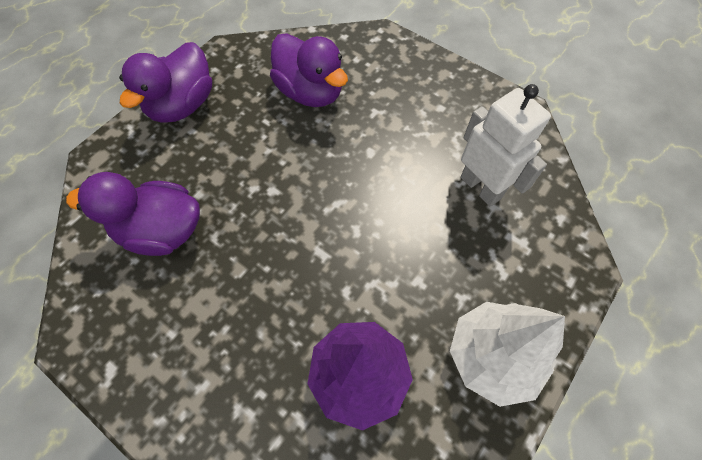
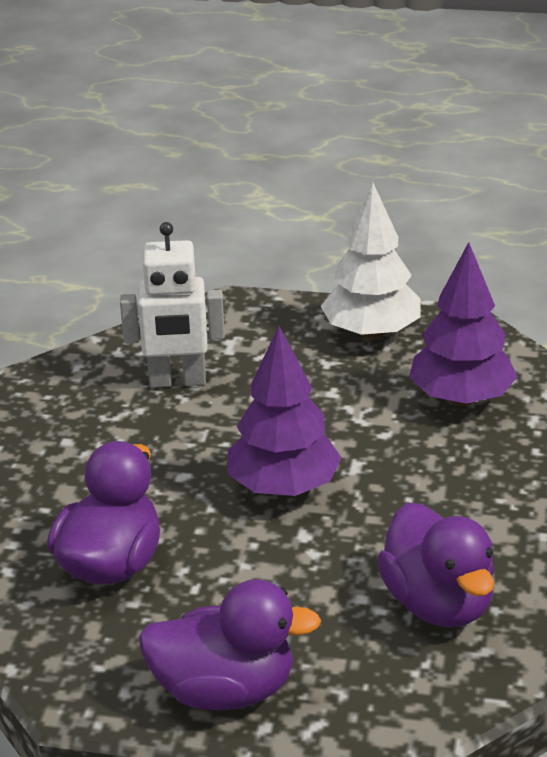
camera: 115 degrees left, 30 degrees down
(324, 199) = (283, 488): none -> purple tree
(481, 187) = (177, 381): white robot -> white robot turned 120 degrees counterclockwise

